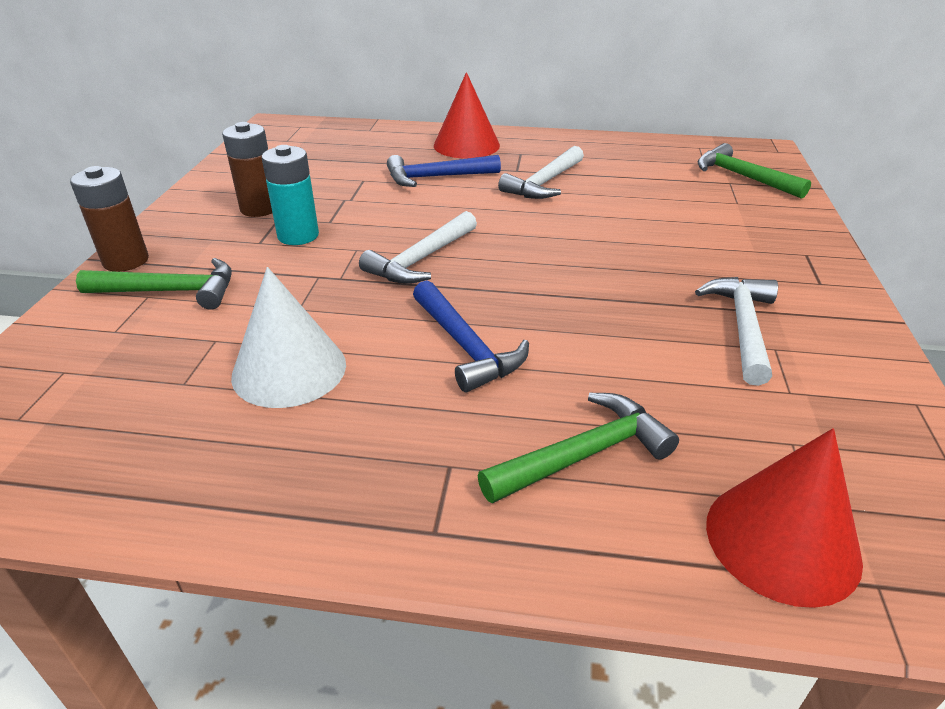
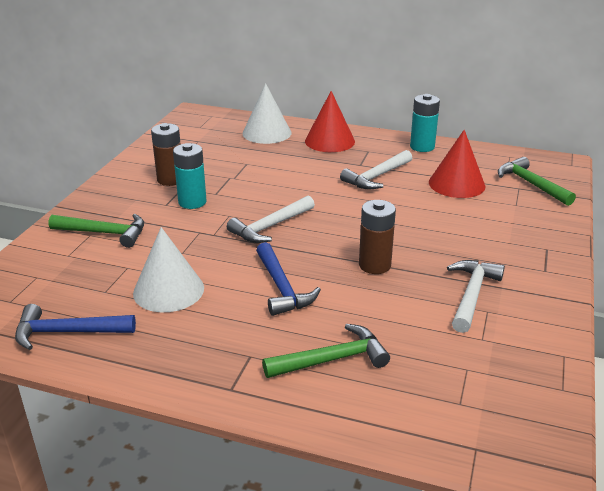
camera: 10 degrees right, 5 degrees down
(126, 261) = (79, 210): brown battery -> brown battery (374, 265)
(380, 141) = (267, 133): none -> white cone
(436, 177) = (299, 166): blue hammer -> blue hammer (67, 332)
(587, 144) = (422, 147): none -> turquoise battery
(782, 540) = (431, 419): red cone -> red cone (456, 184)

